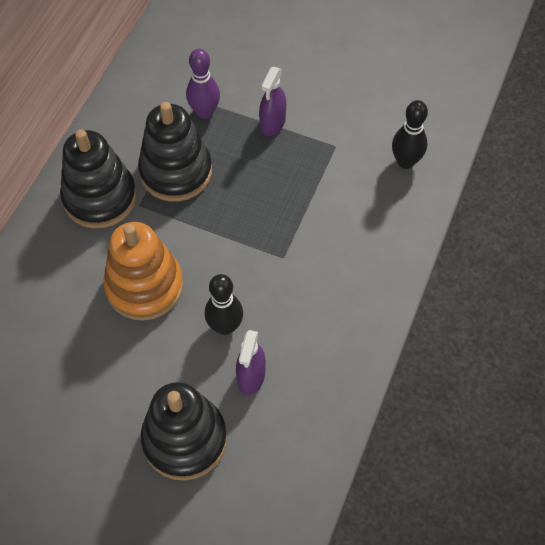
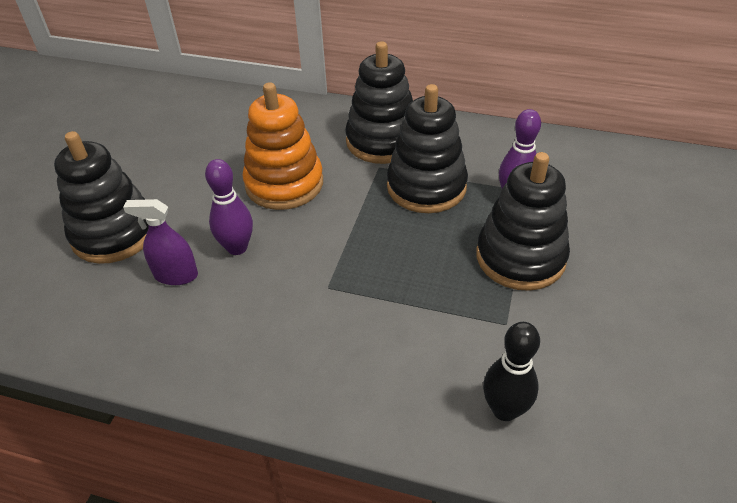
camera: 85 degrees right, 15 degrees down
(225, 326) = (237, 247): black bowling pin -> purple bowling pin
(272, 123) = (520, 257): purple spray bottle -> black stacking toy

